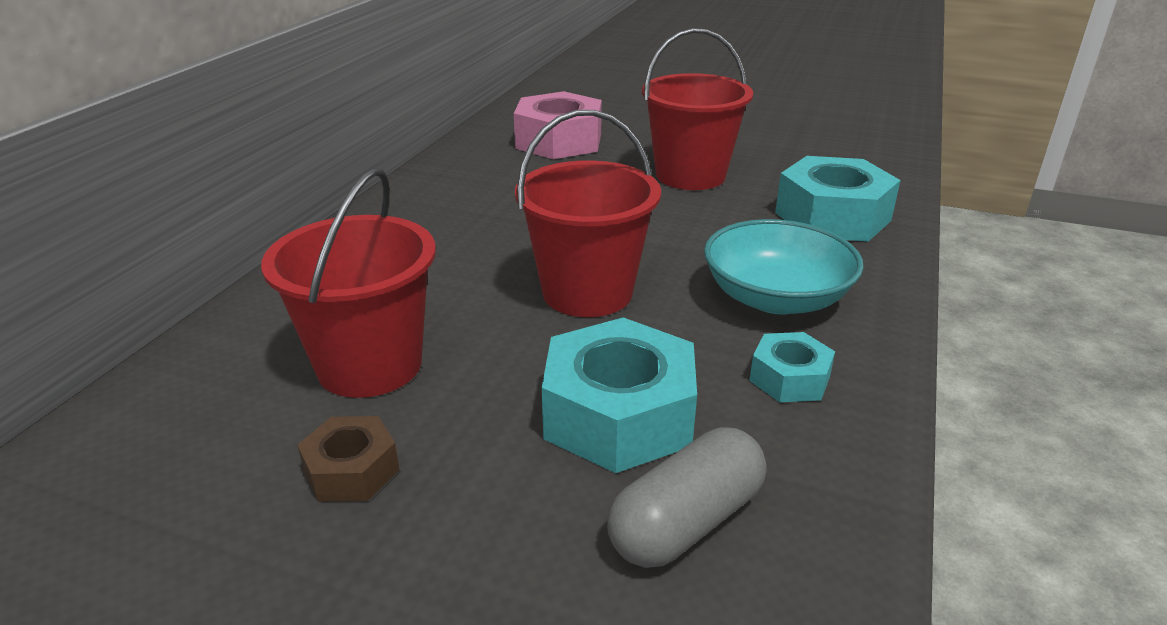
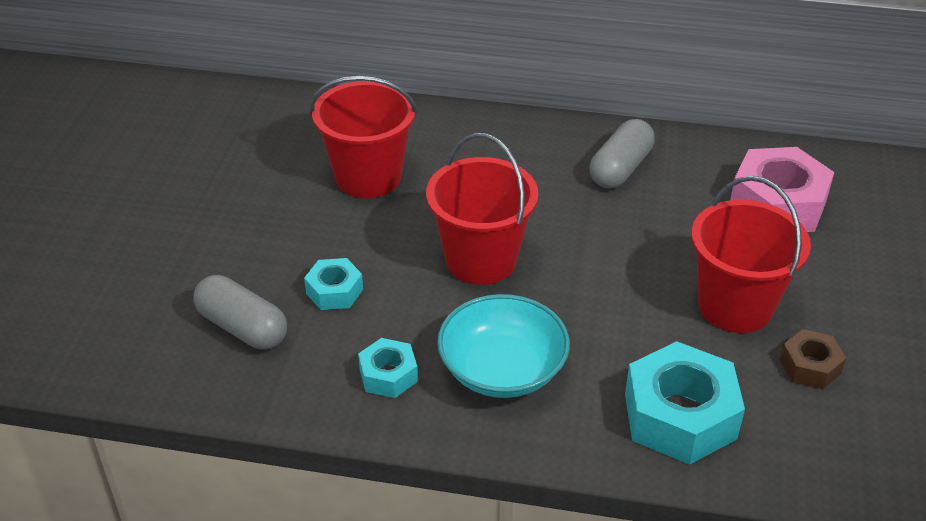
camera: 80 degrees right, 10 degrees up
(351, 470) = (273, 195): brown nut -> brown nut (810, 366)
(465, 197) = (620, 168): none -> grey capsule
(618, 415) = (334, 291): turquoise nut -> turquoise nut, size x0.53

